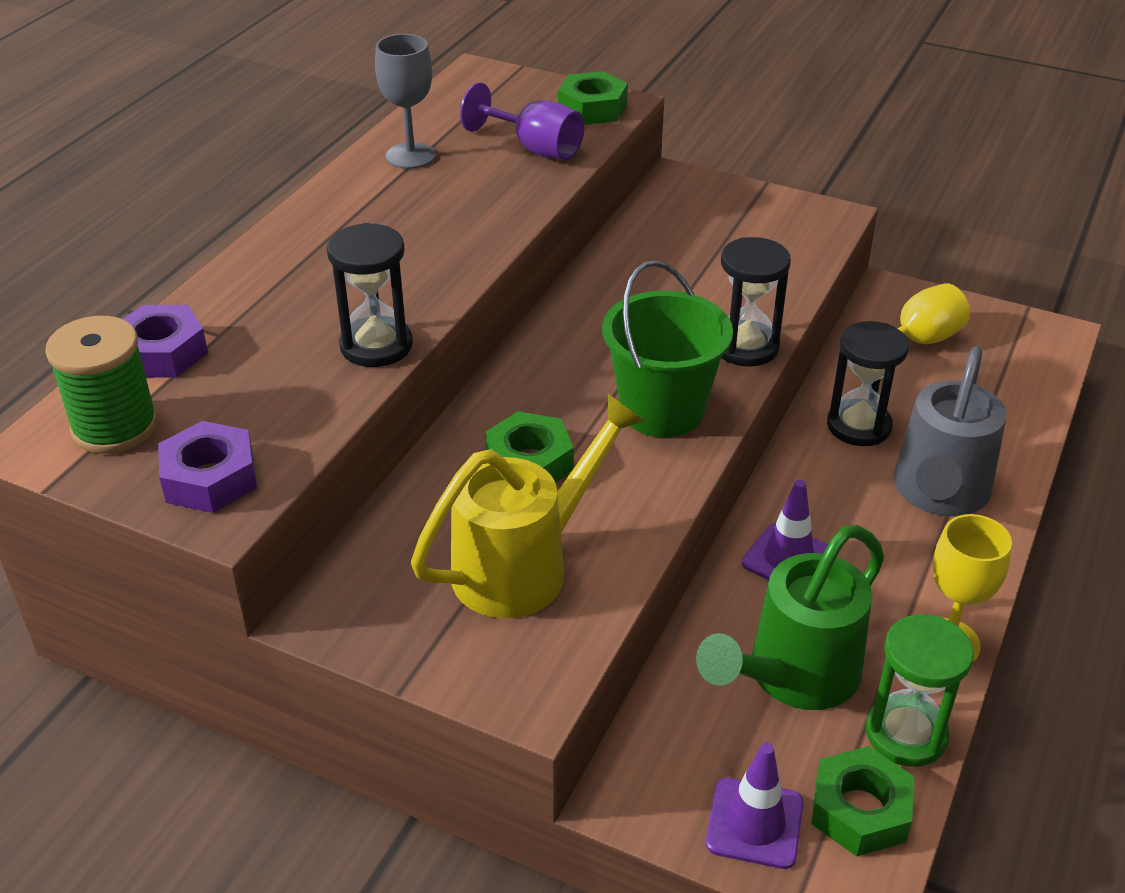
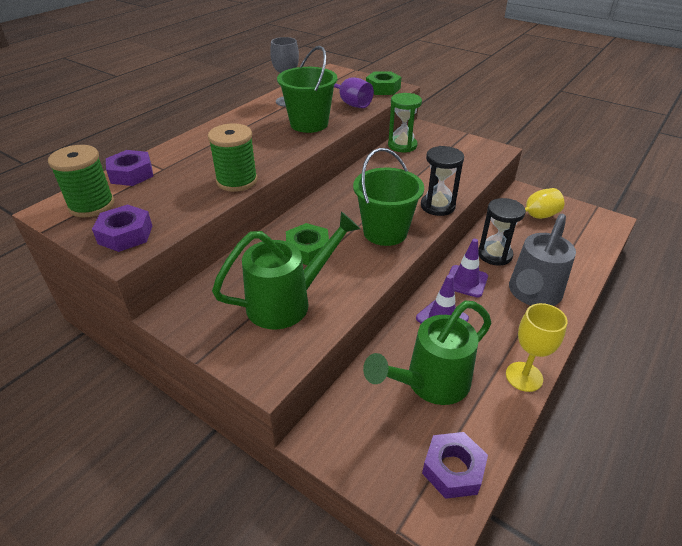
camera: 10 degrees right, 0 degrees up
(376, 346) = (237, 181): black hourglass -> green spool
(471, 205) = (309, 124): none -> green bucket
(523, 566) = (287, 302): yellow watering can -> green watering can
(754, 823) = (388, 467): purple traffic cone -> purple traffic cone (466, 281)
(860, 810) = (453, 469): green nut -> purple nut
(906, 734) = (489, 427): green hourglass -> green hourglass (402, 145)

